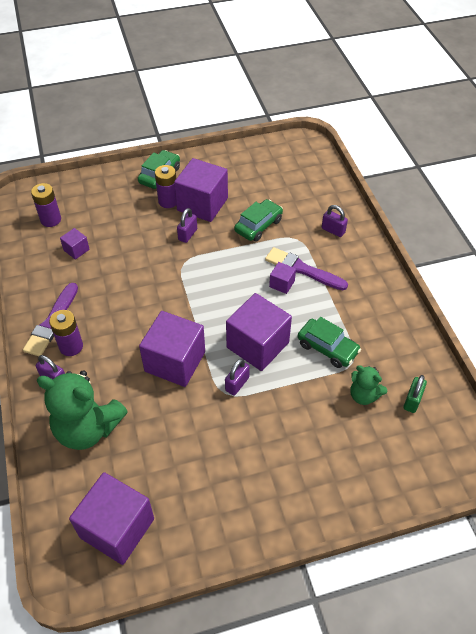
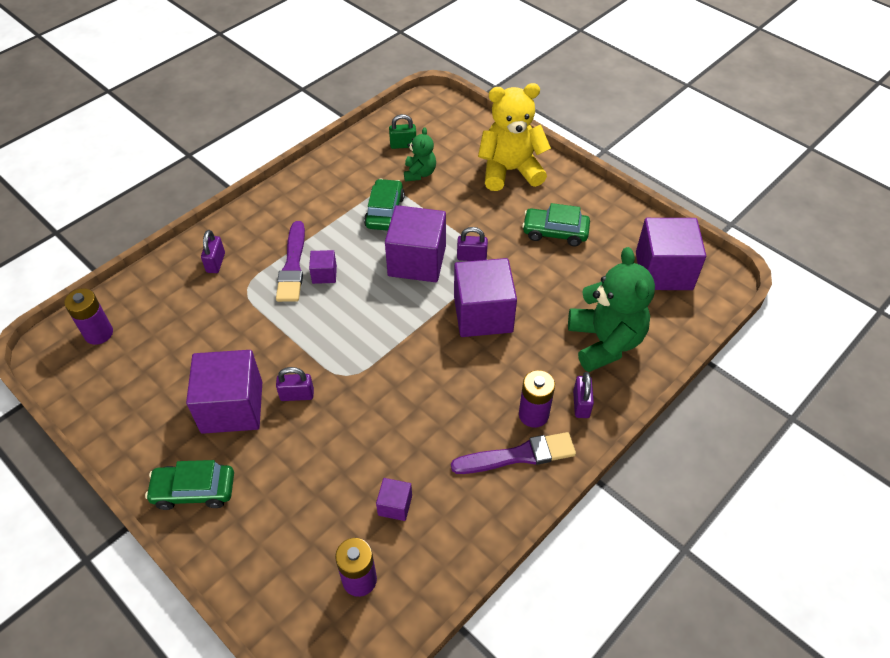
camera: 120 degrees left, 0 degrees up
(168, 201) = (245, 449): purple battery -> purple battery (99, 333)
(258, 225) = (243, 332): green car -> green car (555, 232)
(326, 474) = (510, 171): none -> yellow teddy bear

